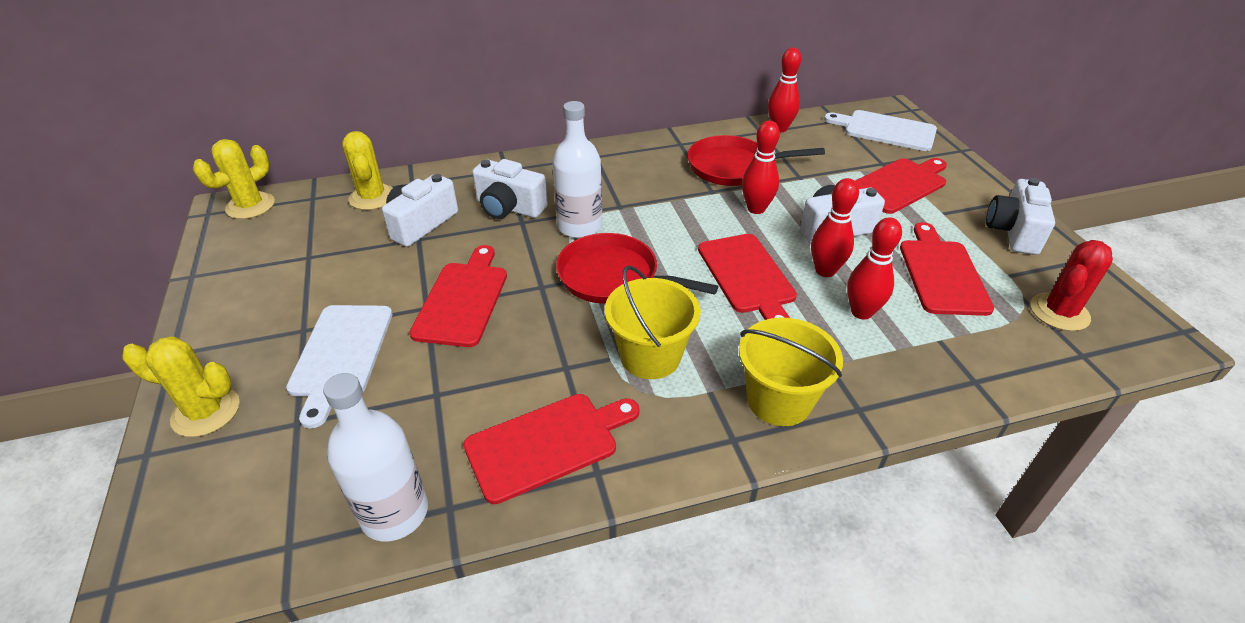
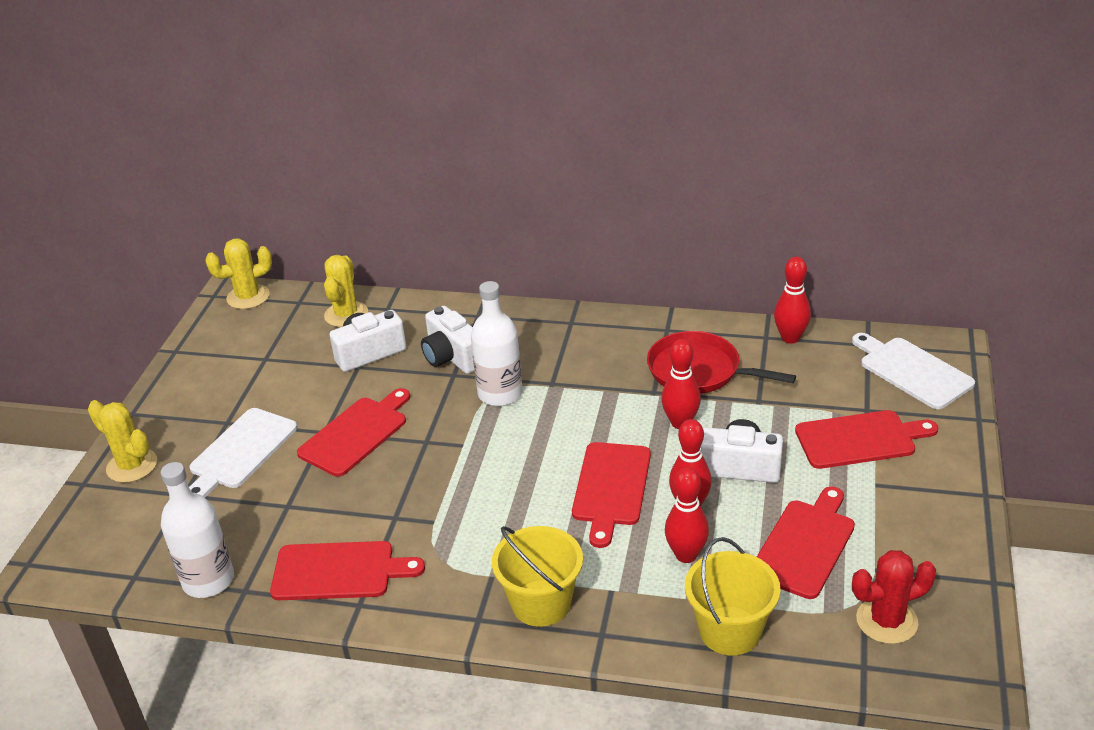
camera: 30 degrees right, 5 degrees down
(613, 277) = (492, 451): red pan -> none
(650, 356) = (467, 531): yellow bucket -> yellow bucket (730, 631)
(1013, 231) = (933, 527): white camera -> none

